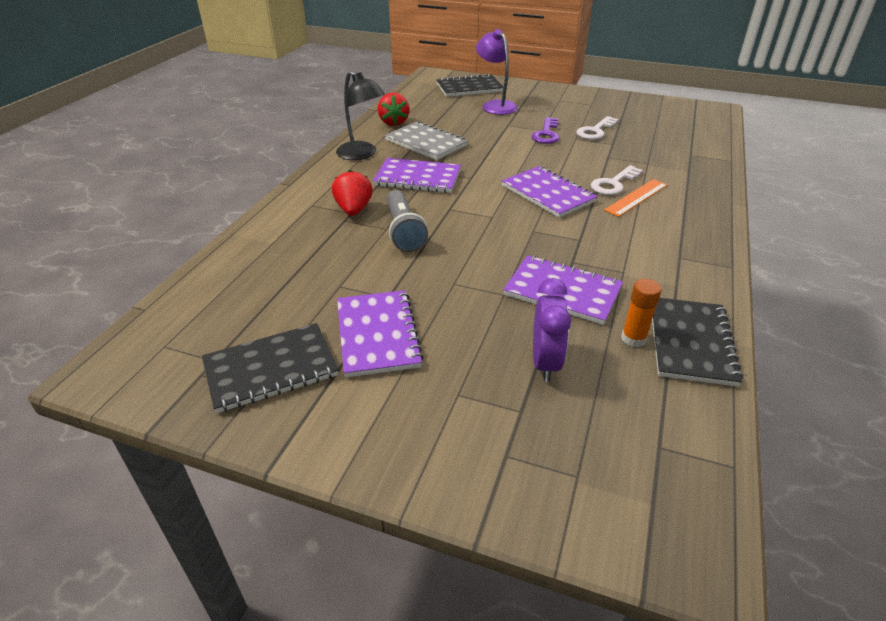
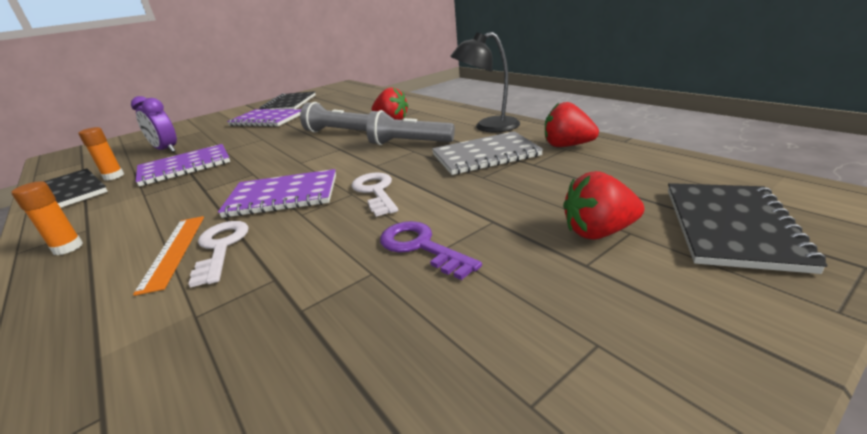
camera: 125 degrees right, 10 degrees down
(418, 178) = (409, 143): purple notebook -> grey flashlight
(495, 105) = (598, 232): purple lamp -> red strawberry
(595, 131) = (369, 314): white key -> white key (375, 191)
(695, 244) = (68, 248): none -> orange glue stick

